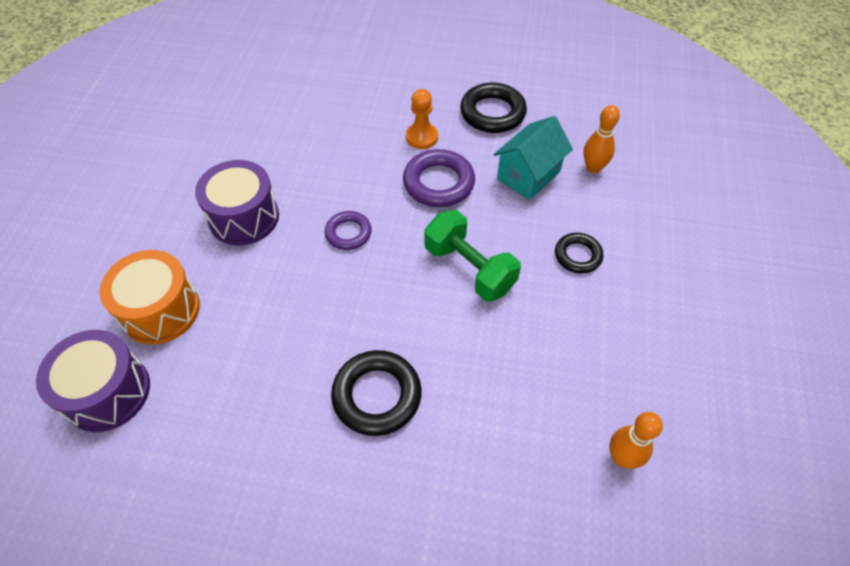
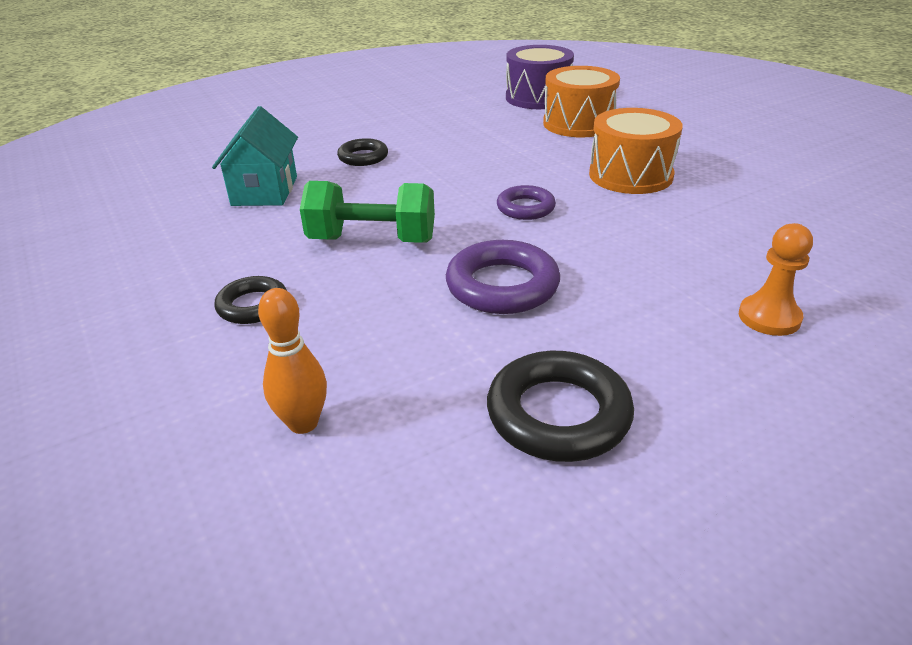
camera: 140 degrees right, 20 degrees down
(244, 217) = (630, 175): purple drum -> orange drum
(377, 395) = (363, 157): black ring -> black ring, size x0.62
(421, 137) = (599, 319): orange pawn -> orange pawn (769, 317)
(528, 175) = (398, 355): turquoise house -> turquoise house (265, 191)
(621, 458) = (127, 207): orange bowling pin -> none

